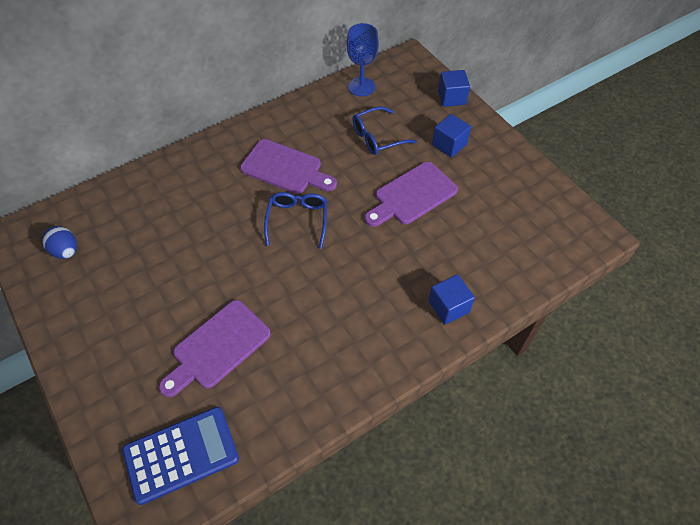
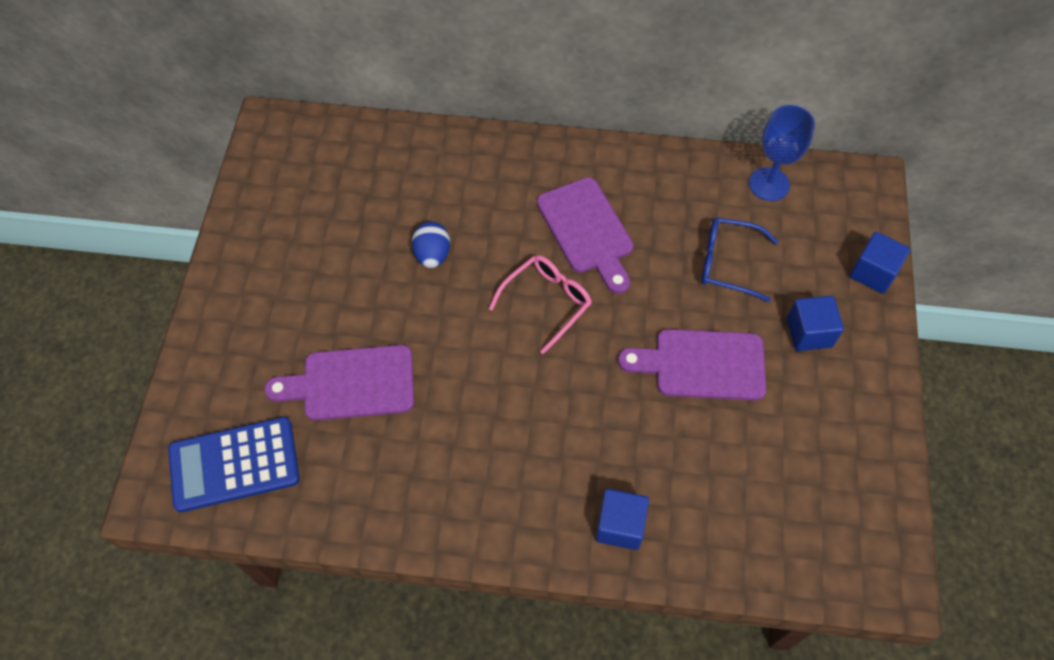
camera: 40 degrees right, 5 degrees up
(66, 251) = (299, 176): blue egg -> blue egg (432, 255)
(181, 455) = (234, 464): blue calculator -> blue calculator turned 150 degrees clockwise
(297, 220) = (546, 302): blue glasses -> pink glasses

